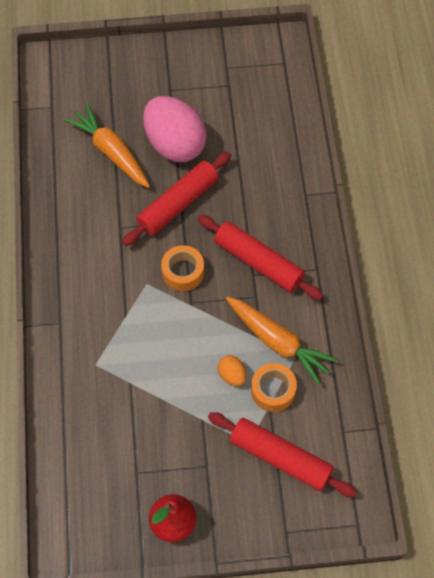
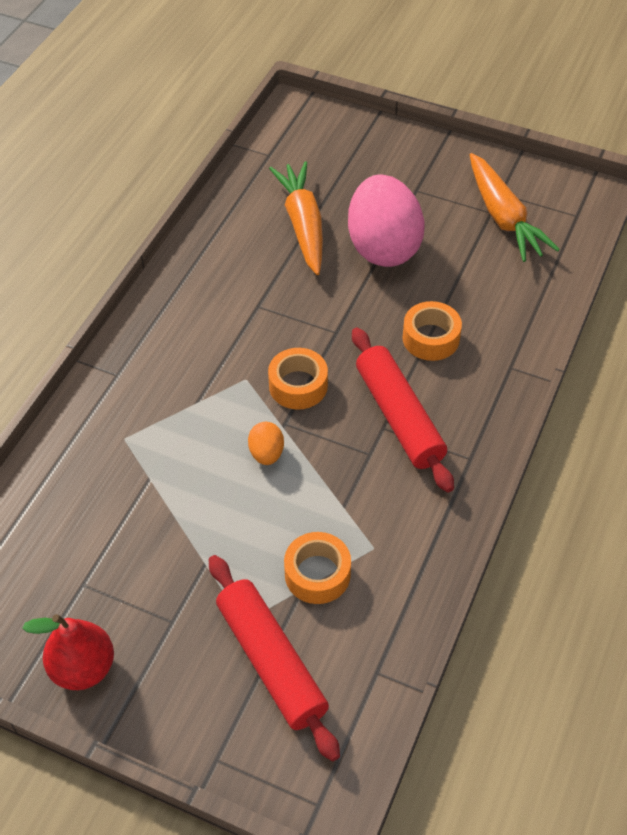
camera: 30 degrees right, 10 degrees down
(178, 204) = (343, 310): red rolling pin -> none
(232, 375) = (277, 530): orange egg -> orange egg (266, 453)
(245, 197) = (430, 338): none -> orange tape
(278, 342) = (362, 520): orange carrot -> orange carrot (503, 217)

